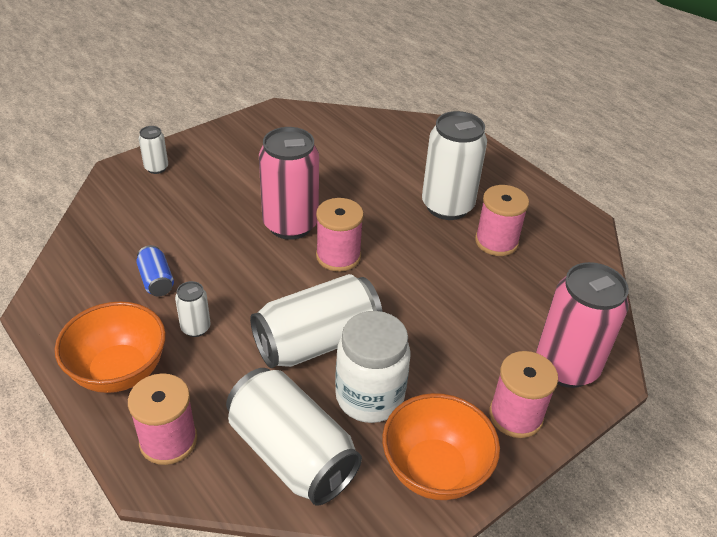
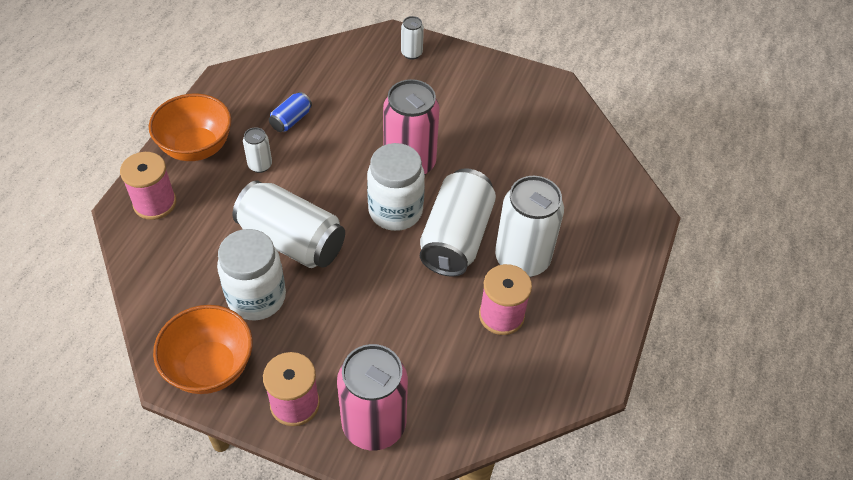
camera: 60 degrees right, 10 degrees up
(292, 453) = (179, 274): white can -> white can (456, 237)
(338, 256) = (395, 211): pink spool -> white jar

